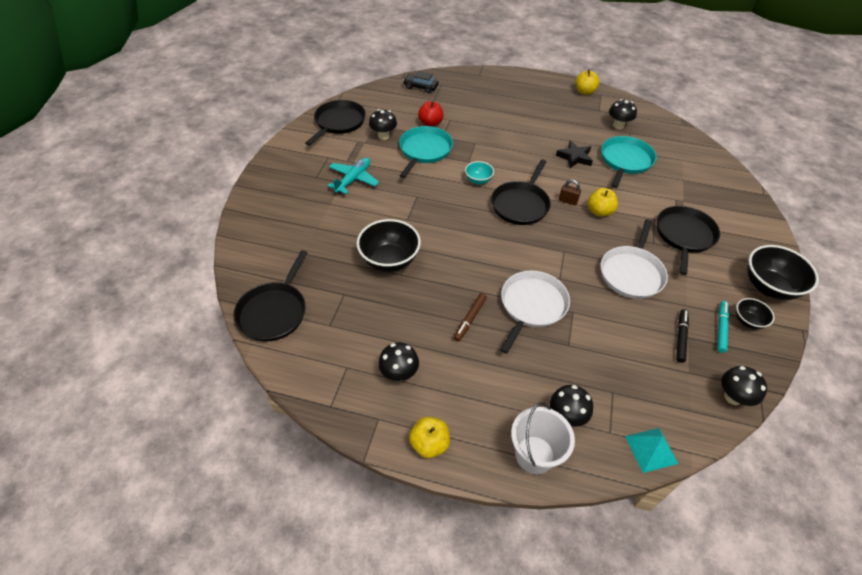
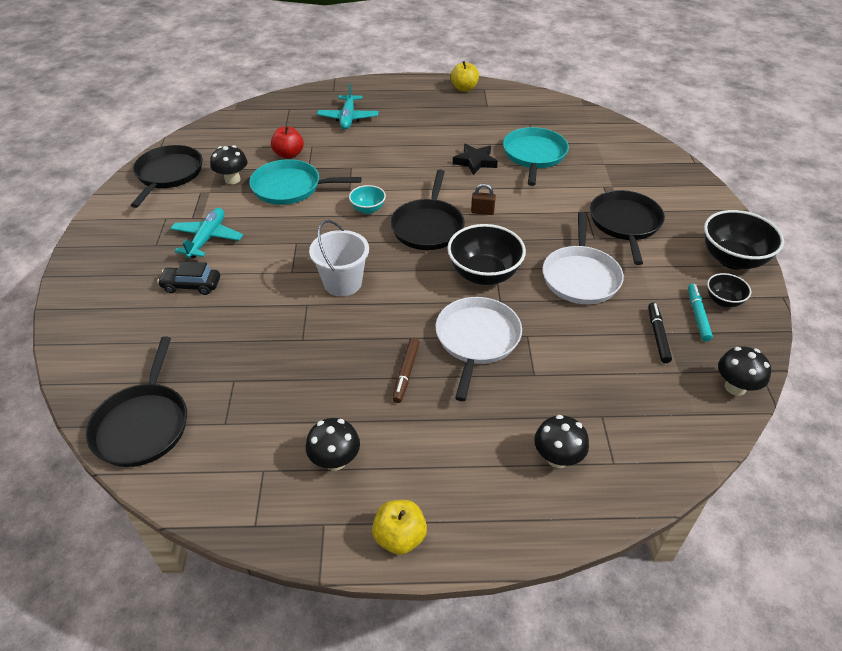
camera: 15 degrees left, 5 degrees down
(389, 260) = (283, 326): black bowl -> black bowl (484, 274)
(420, 87) = (264, 115): black car -> black car (191, 285)
(424, 151) = (290, 187): turquoise pan -> turquoise pan turned 90 degrees counterclockwise
(484, 101) = (348, 118): none -> turquoise plane
(534, 454) = (534, 514): white bucket -> white bucket (342, 283)
(599, 211) = (522, 216): yellow apple -> none
(618, 125) = (514, 118): black mushroom -> none
(651, 449) = (666, 470): turquoise pyramid -> none

